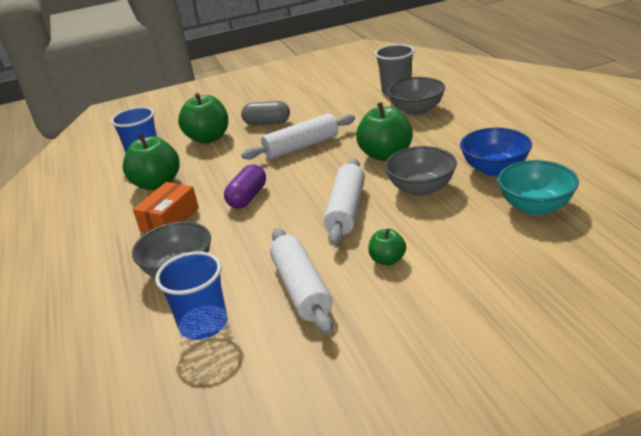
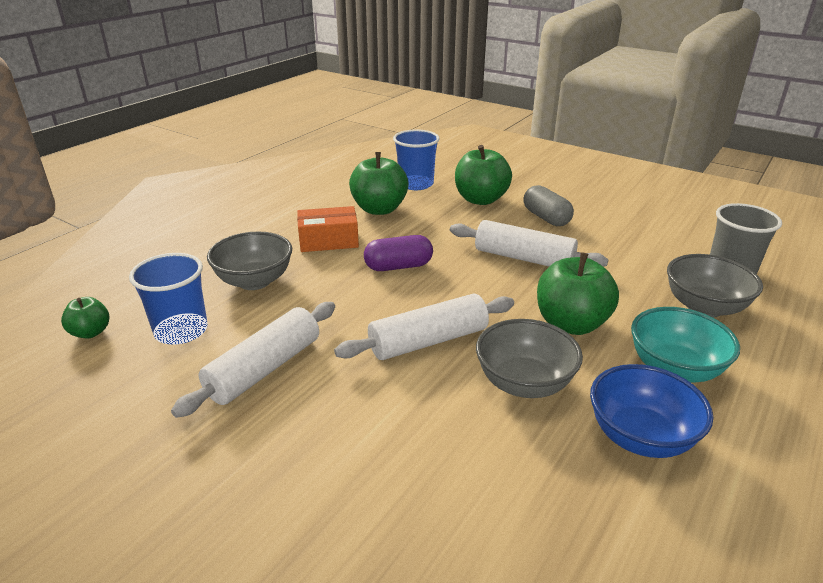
camera: 50 degrees right, 0 degrees up
(387, 260) = (353, 413): green apple -> green apple (91, 332)
(535, 206) = (584, 520): turquoise bowl -> turquoise bowl (674, 369)

